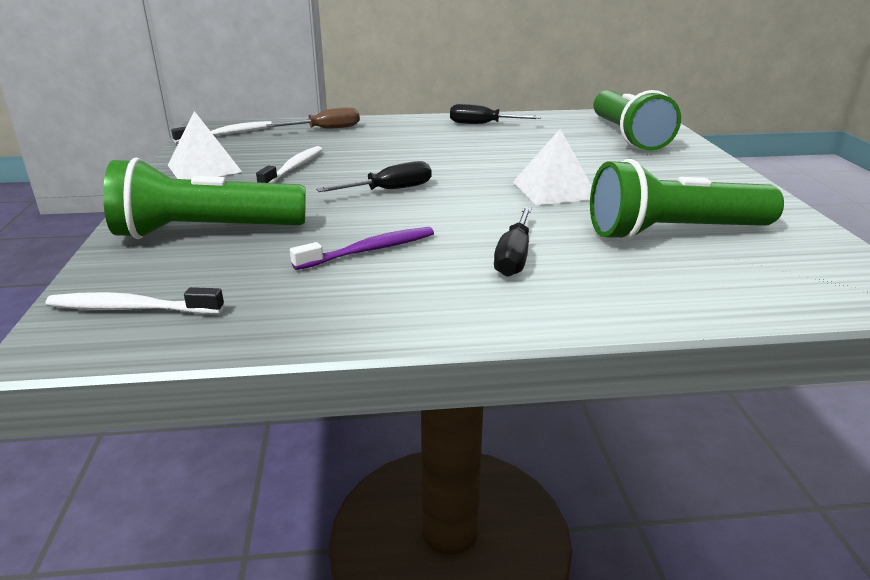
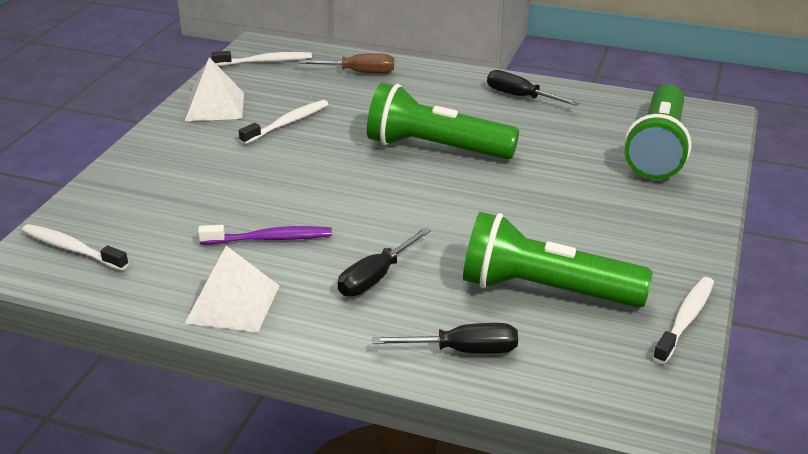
camera: 25 degrees right, 5 degrees up
(206, 232) = (166, 185): green flashlight -> green flashlight (435, 148)
(389, 190) = (345, 172): black screwdriver -> black screwdriver (463, 350)
(554, 190) = (493, 209): white pyramid -> white pyramid (233, 304)
(807, 227) = (685, 319): none -> white toothbrush

